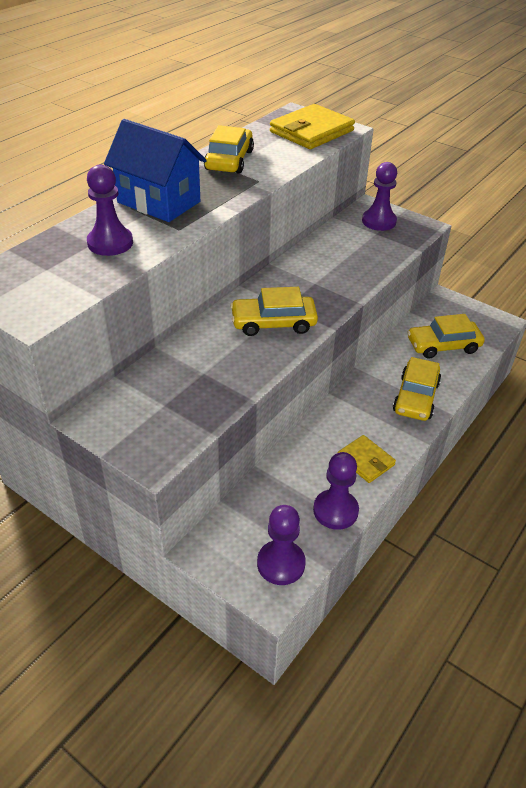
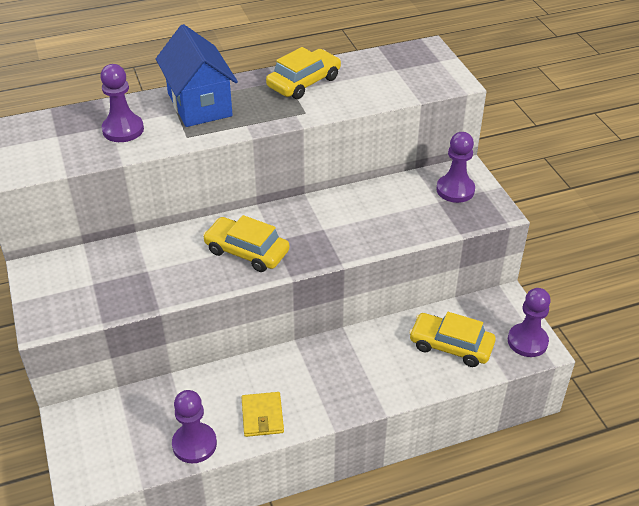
camera: 35 degrees right, 0 degrees up
(281, 563) = (111, 462): purple pawn -> purple pawn (527, 341)
(311, 131) = (416, 75): yellow wallet -> none
(415, 397) = (368, 382): yellow car -> none

